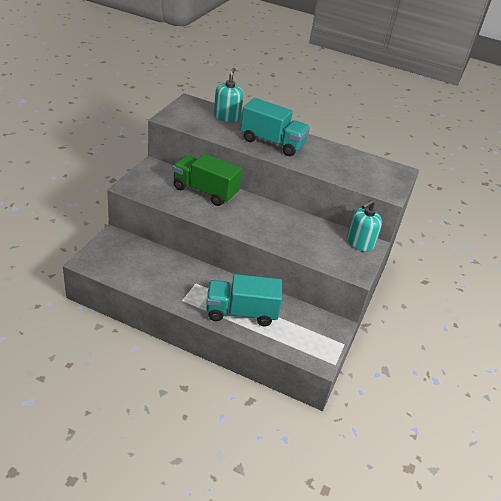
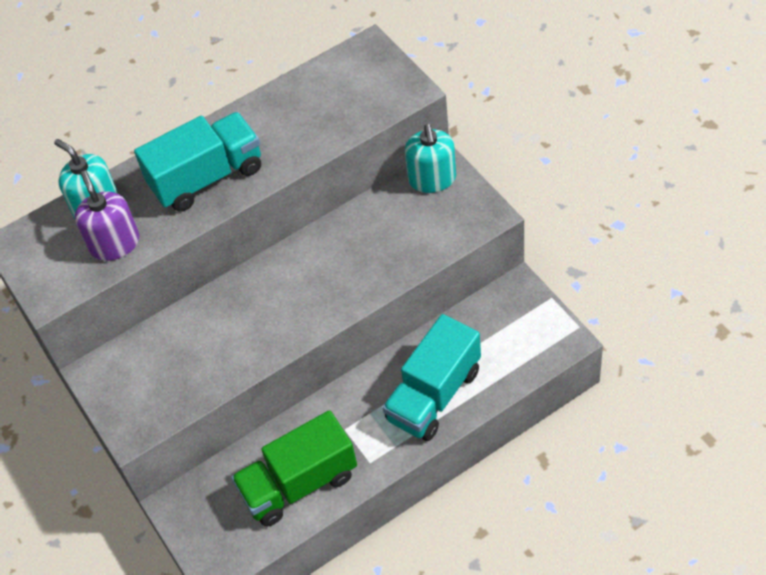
camera: 45 degrees left, 15 degrees up
(205, 191) = (207, 325): green truck -> green truck (299, 483)
(211, 127) = (115, 243): none -> purple soap dispenser

